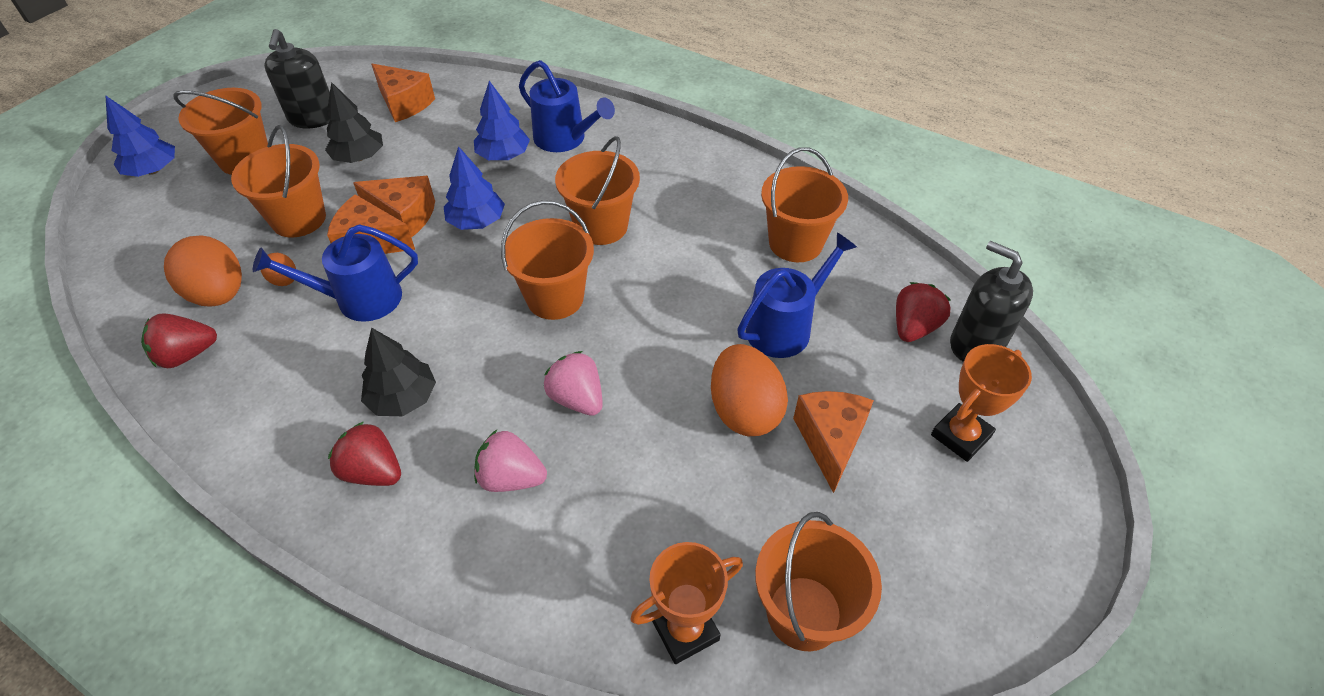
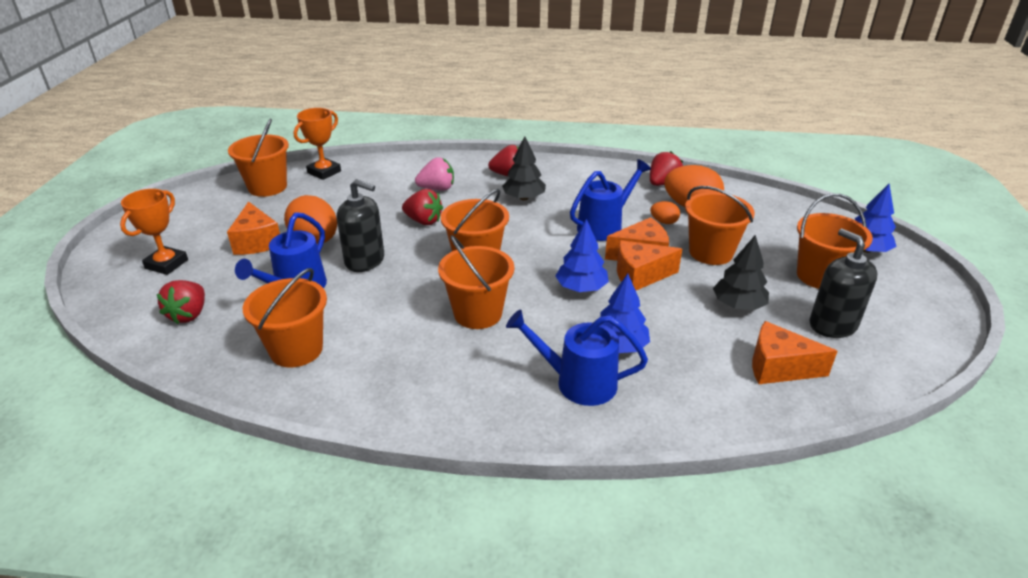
camera: 155 degrees right, 15 degrees down
(577, 398) = (423, 221): pink strawberry -> red strawberry
(976, 344) = (137, 317): black soap dispenser -> black soap dispenser (365, 260)

